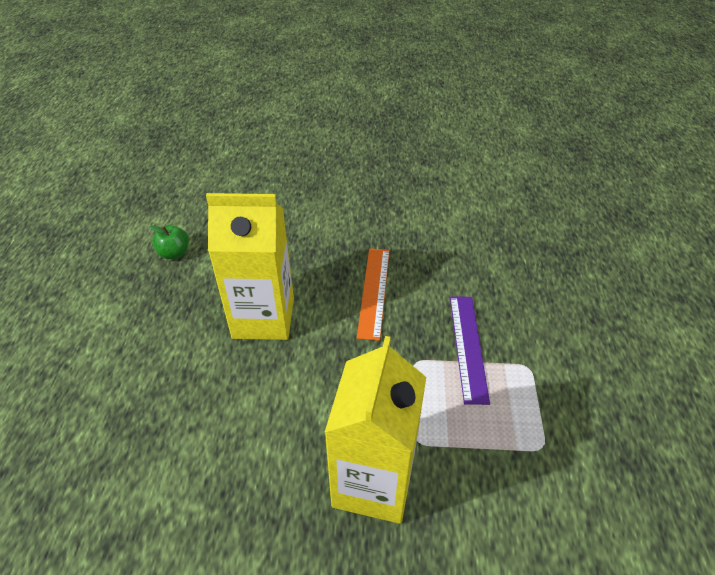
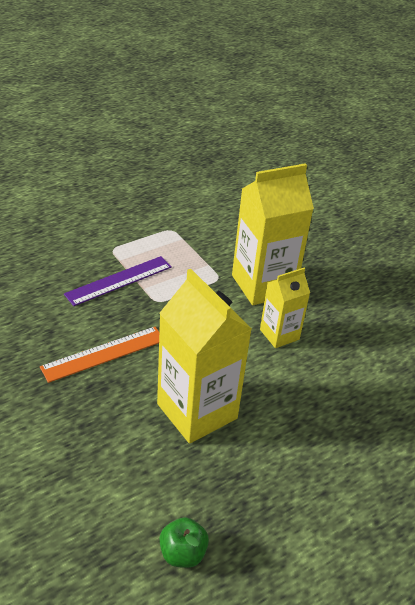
camera: 130 degrees left, 5 degrees down
(288, 440) = (279, 334): none -> yellow carton

